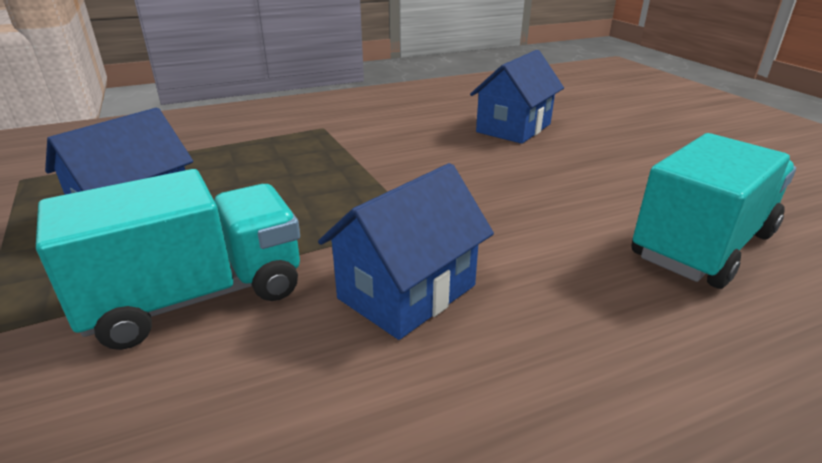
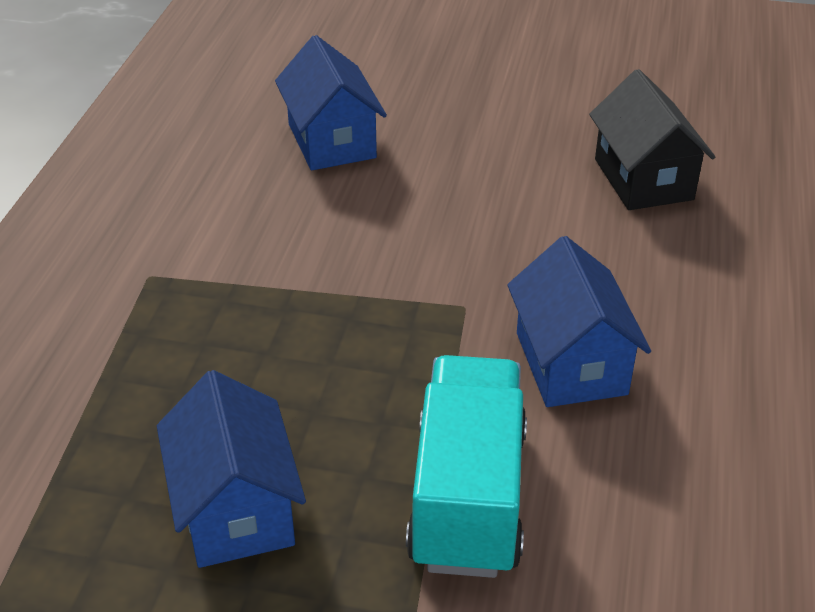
camera: 55 degrees left, 10 degrees up
(702, 245) = (643, 179): turquoise truck -> black house

